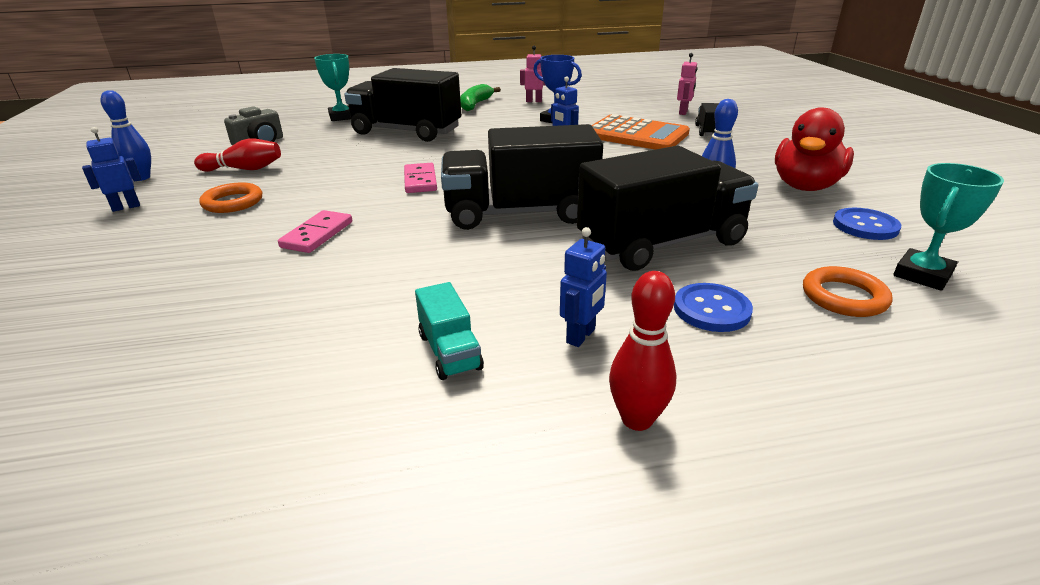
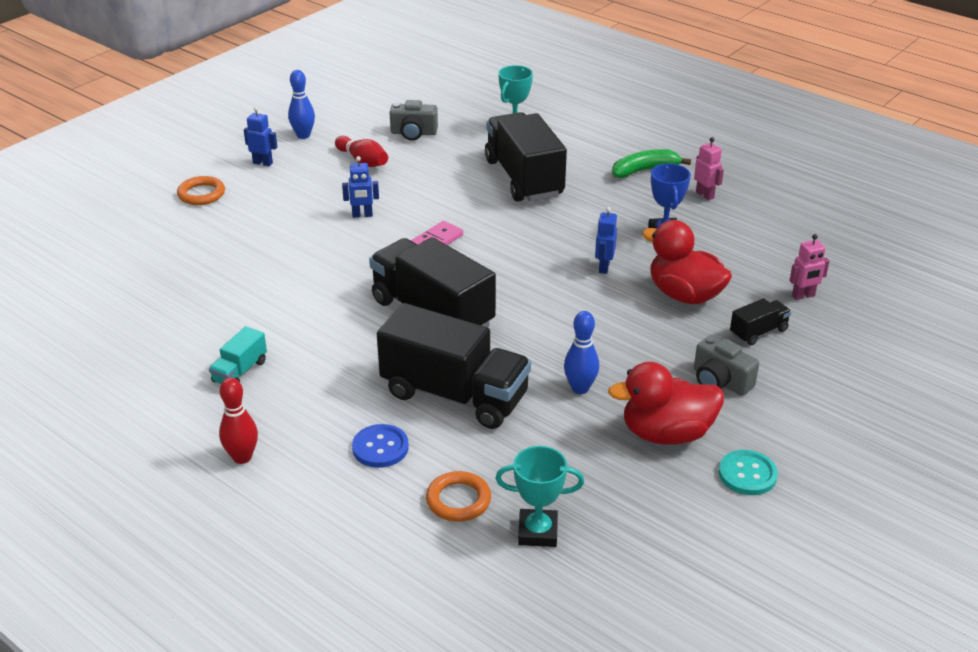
camera: 50 degrees right, 5 degrees up
(233, 202) = (312, 193): orange ring -> orange ring (201, 194)
(317, 234) = (309, 252): pink domino -> none
(581, 336) = (299, 409): blue robot -> blue robot (362, 215)
(636, 135) = (684, 295): orange calculator -> red duck
(753, 154) = (720, 381): none -> grey camera
(865, 226) = (607, 487): blue button -> none
(879, 179) = (747, 474): none -> turquoise button

